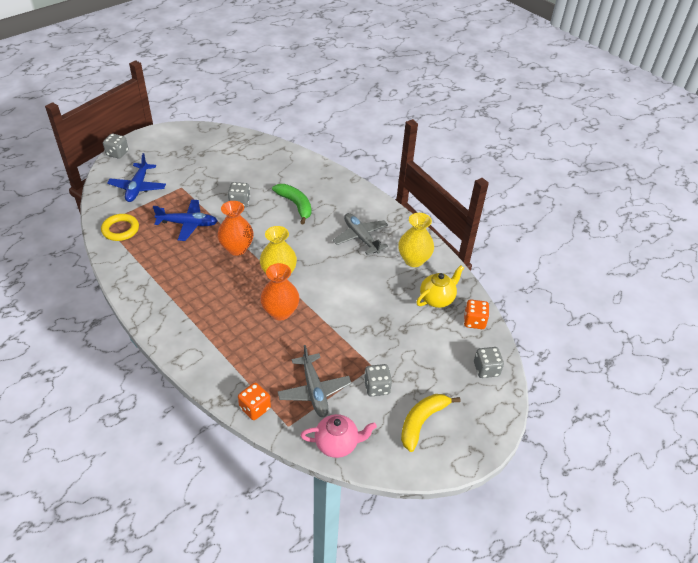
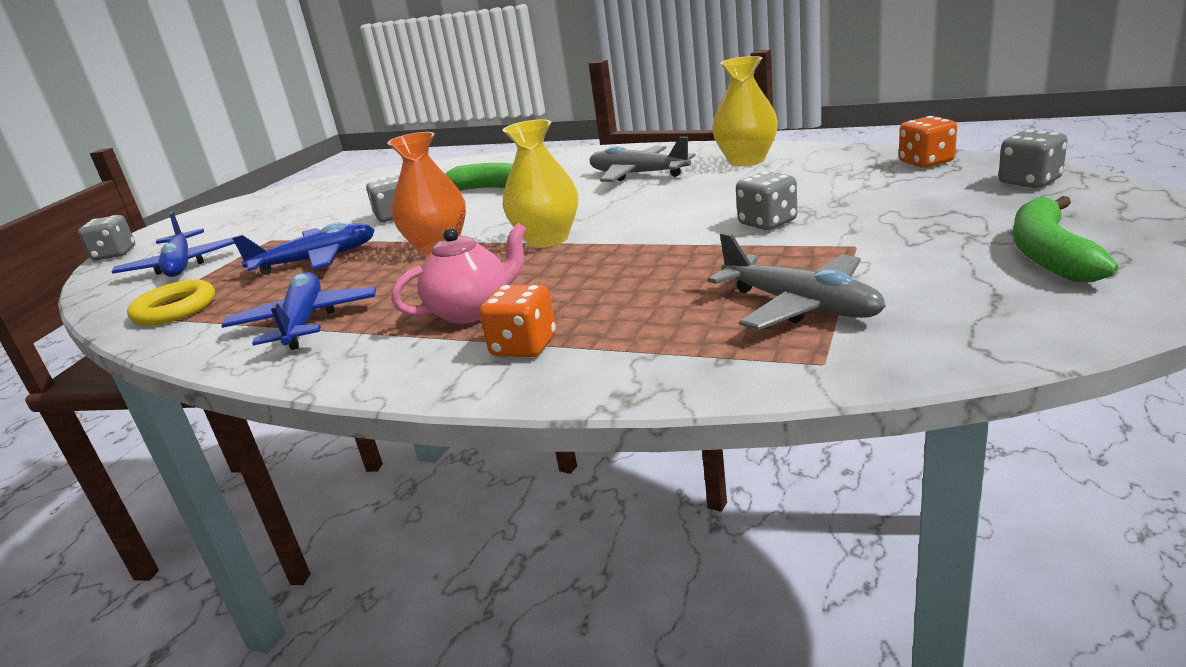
camera: 20 degrees left, 20 degrees down
(158, 276) = (304, 322): none -> blue plane
(255, 408) = (716, 373): orange dice -> orange dice (524, 346)
(280, 312) = (603, 265): orange vase -> none
(337, 444) = (960, 338): pink teapot -> pink teapot (472, 311)
(377, 387) = (903, 258): grey dice -> grey dice (767, 223)
(422, 422) = (1049, 254): yellow banana -> green banana
(437, 299) = (838, 169): yellow teapot -> none

